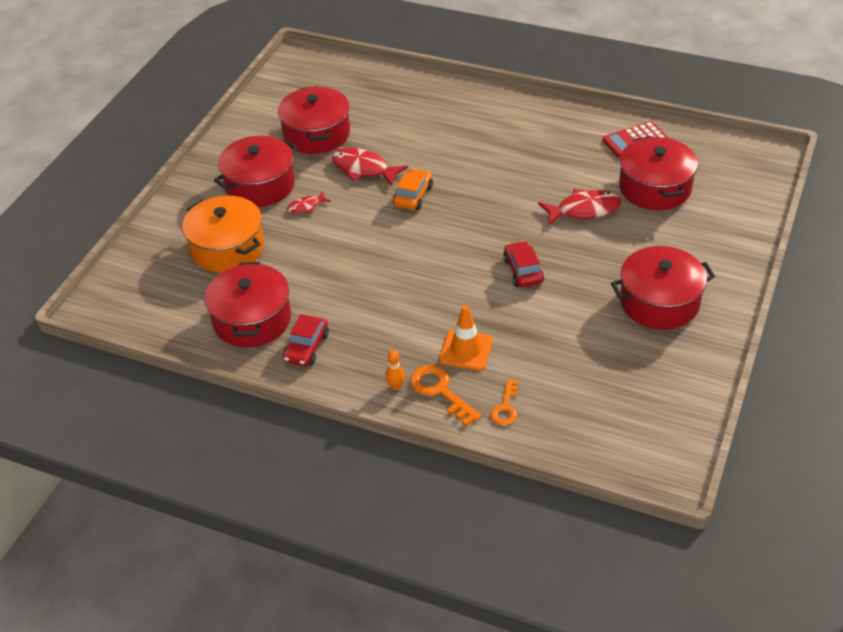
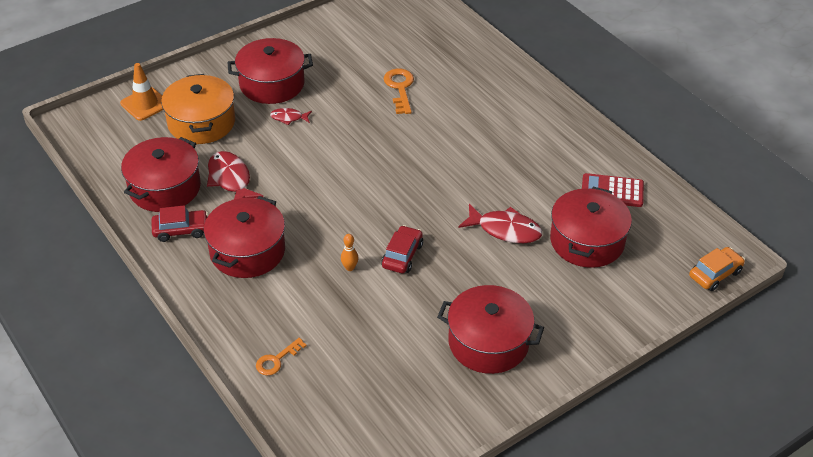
camera: 30 degrees right, 0 degrees up
(306, 347) = (181, 230): red car -> red car turned 150 degrees counterclockwise
(317, 134) = (354, 62): red pot -> red pot (247, 251)
(363, 169) = (361, 108): red fish -> red fish (230, 179)
(396, 386) = (214, 296): orange bowling pin -> orange bowling pin (349, 268)
(413, 196) = (378, 149): orange car -> orange car (715, 274)
(440, 391) = (241, 319): orange key -> orange key (400, 88)
(466, 350) = (293, 296): orange traffic cone -> orange traffic cone (145, 104)

